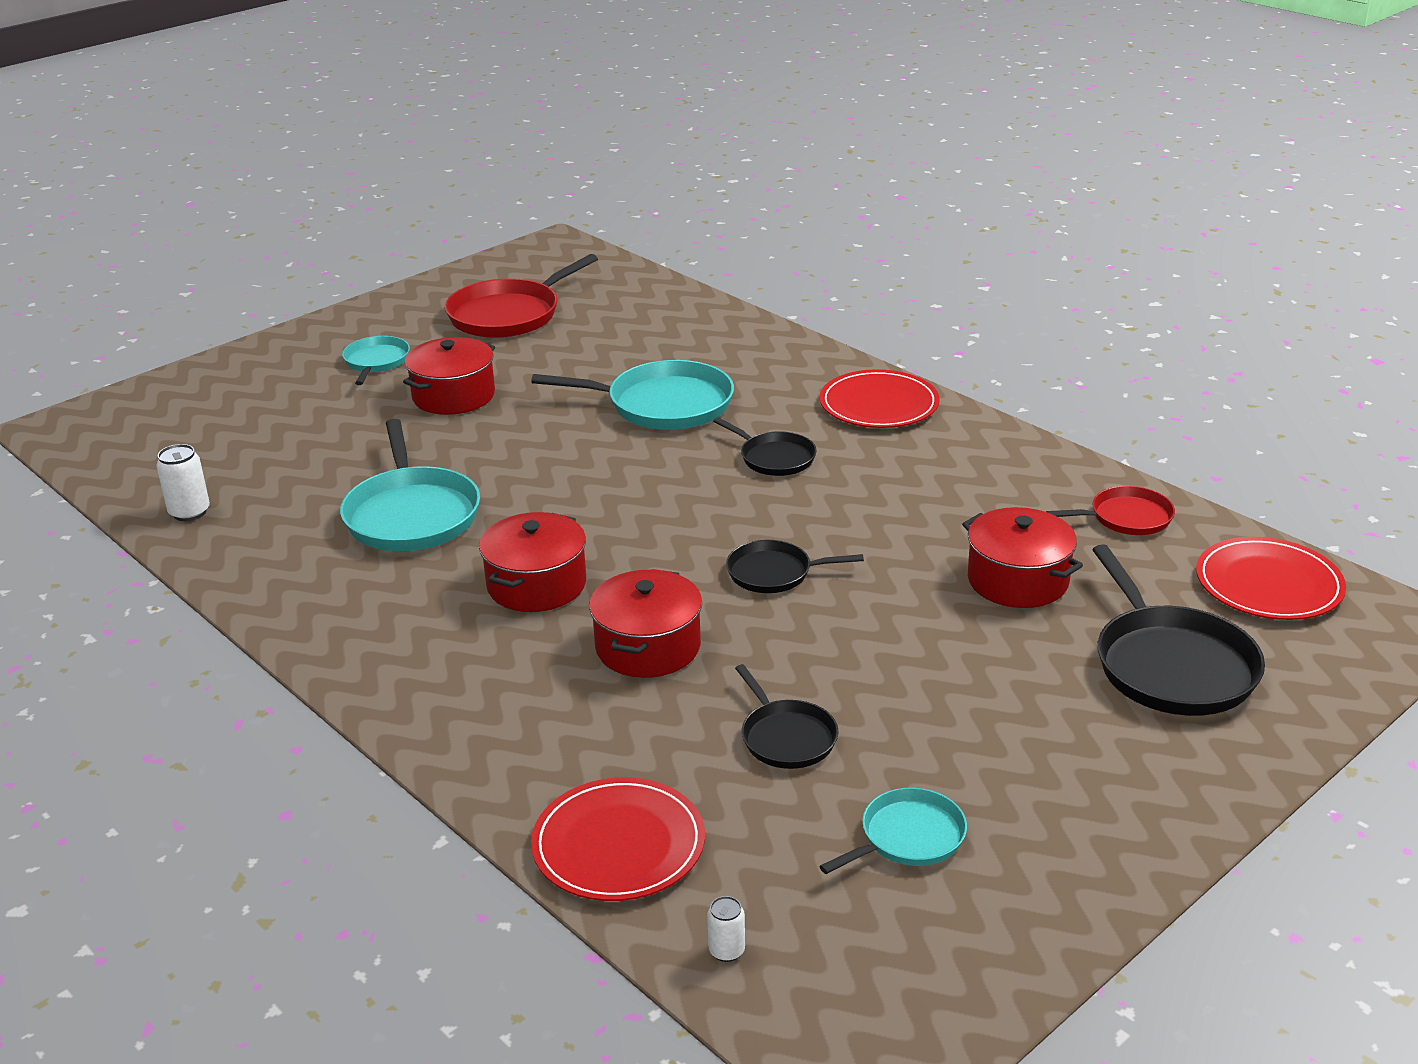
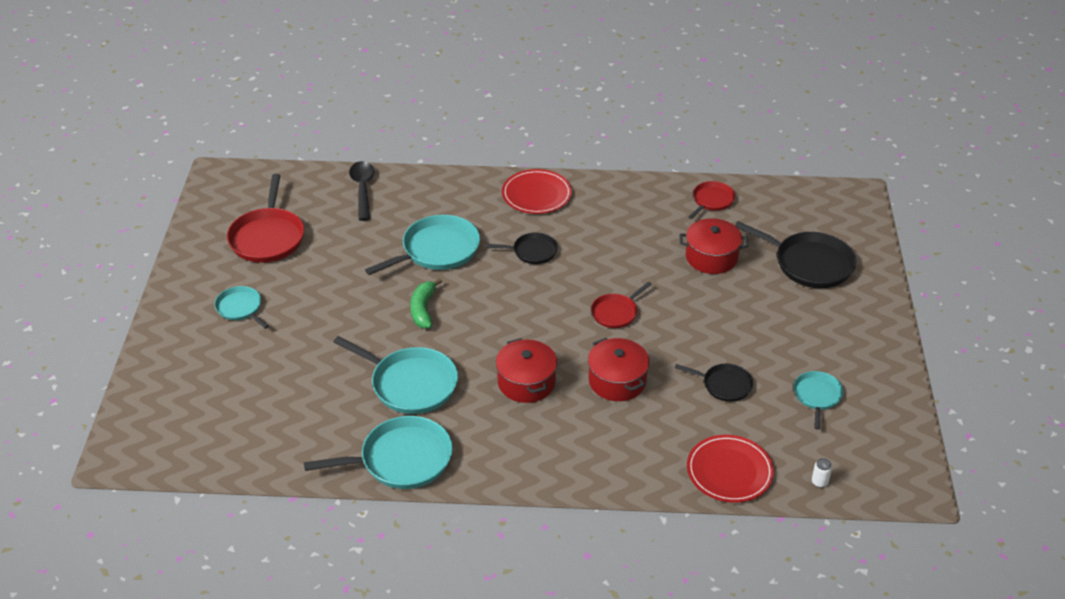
camera: 45 degrees left, 10 degrees up
(189, 512) = (292, 455): white can -> none
(276, 580) = (401, 459): none -> turquoise pan
(453, 396) = (320, 305): red pot -> none
(549, 452) = (423, 309): none -> green banana
(679, 315) = (362, 189): none -> black spoon
(773, 573) = (616, 313): black pan -> red pan
(1268, 584) = (797, 204): red plate -> none

